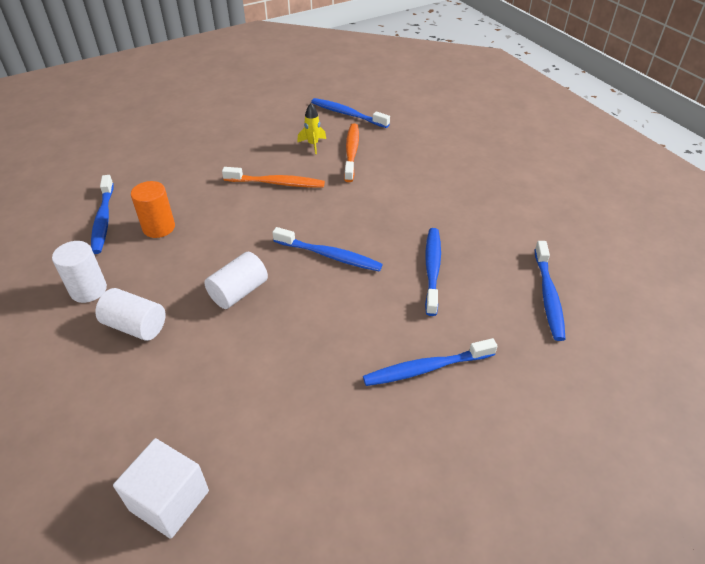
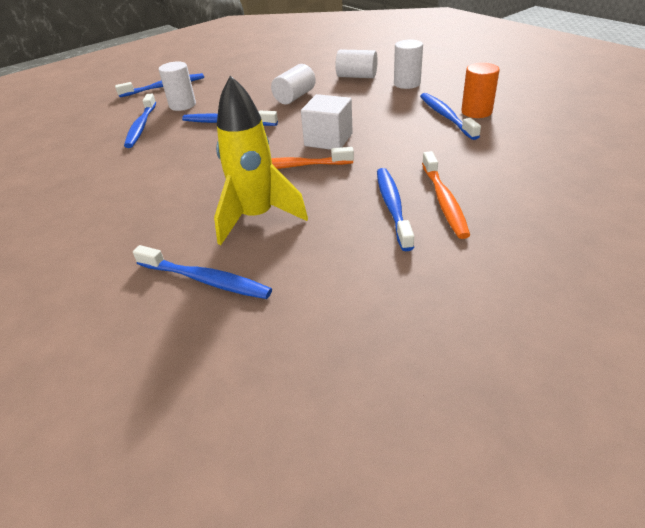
camera: 175 degrees right, 5 degrees down
(159, 227) = (388, 118): orange cylinder -> orange cylinder (476, 112)
(169, 500) = (296, 44): white cube -> white cube (328, 140)
(313, 144) = (257, 217): yellow rocket -> yellow rocket, size x2.16
(351, 152) = (202, 214): orange toothbrush -> orange toothbrush (444, 201)
(388, 306) = (182, 105): none -> white cylinder
(548, 296) = (57, 125): blue toothbrush -> blue toothbrush (392, 207)

